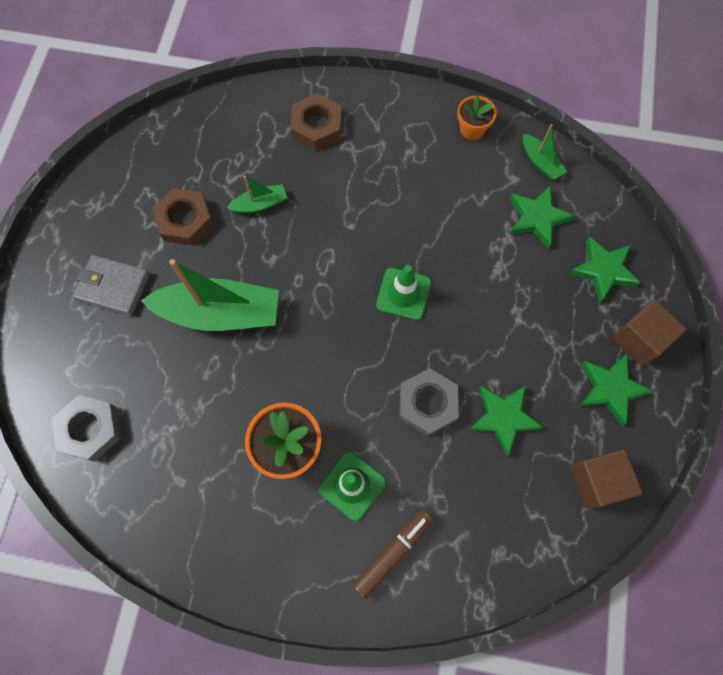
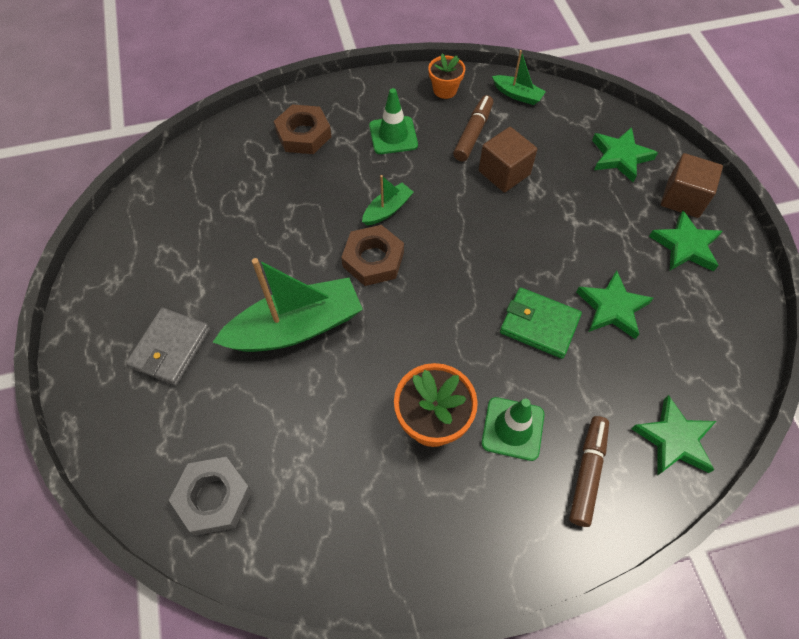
camera: 25 degrees left, 10 degrees down
(113, 287) = (170, 348): grey wallet -> grey wallet turned 60 degrees counterclockwise
(185, 220) = (216, 259): brown nut -> brown nut (373, 259)
(260, 204) = (284, 217): green boat -> green boat (387, 210)
(403, 294) = (462, 241): green traffic cone -> green traffic cone (393, 135)
(427, 403) = (539, 325): grey nut -> green wallet
(473, 187) = (473, 133): none -> brown marker
(537, 218) = (541, 137): green star -> green star (674, 439)
(596, 481) = (723, 326): brown cube -> brown cube (504, 173)

